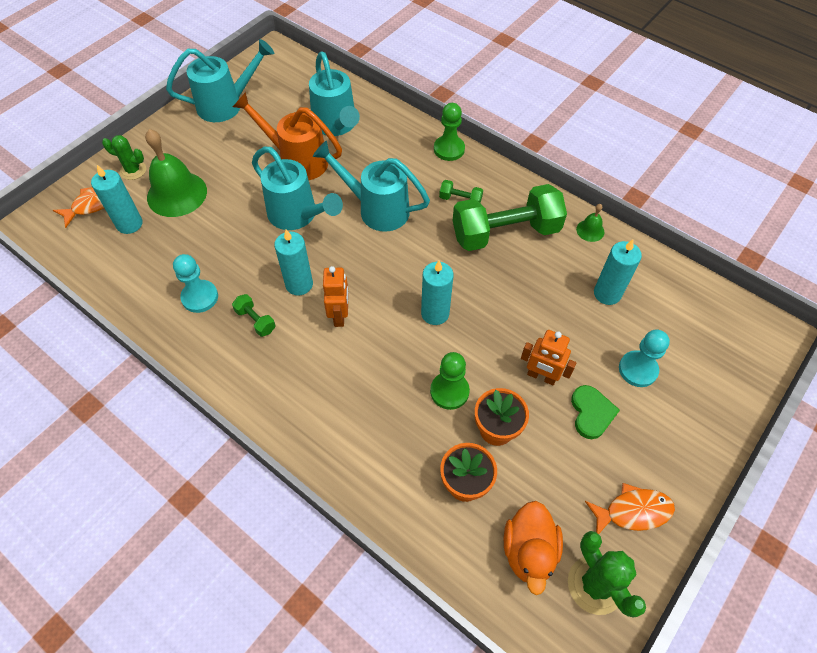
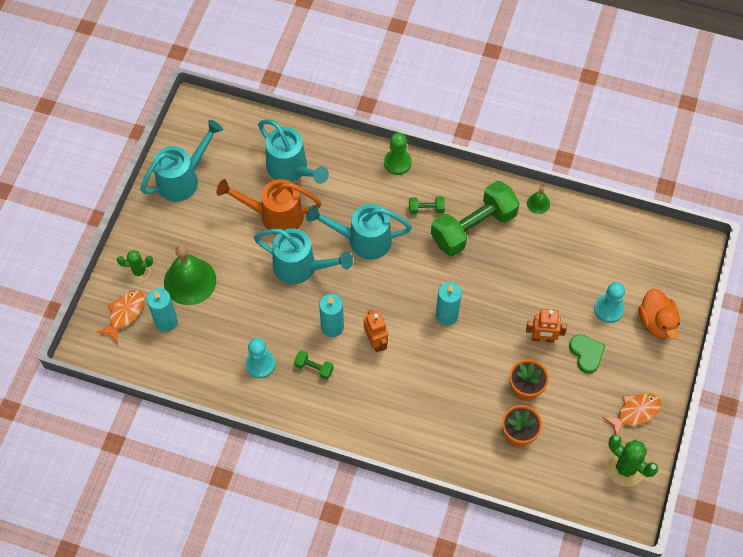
camera: 20 degrees left, 5 degrees up
(449, 391) = (482, 372): green pawn -> none
(529, 551) = (576, 463): orange duck -> orange duck (657, 322)
(607, 293) = (568, 255): turquoise candle -> none

